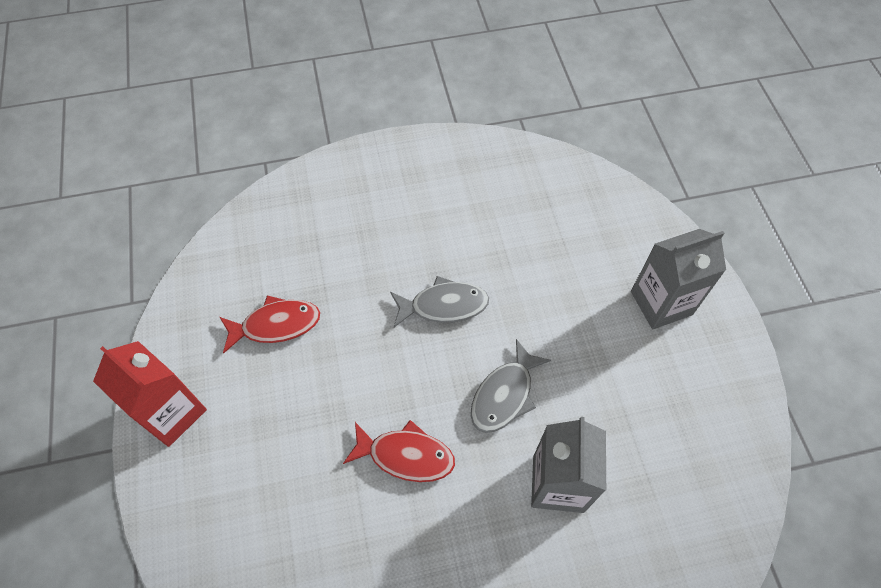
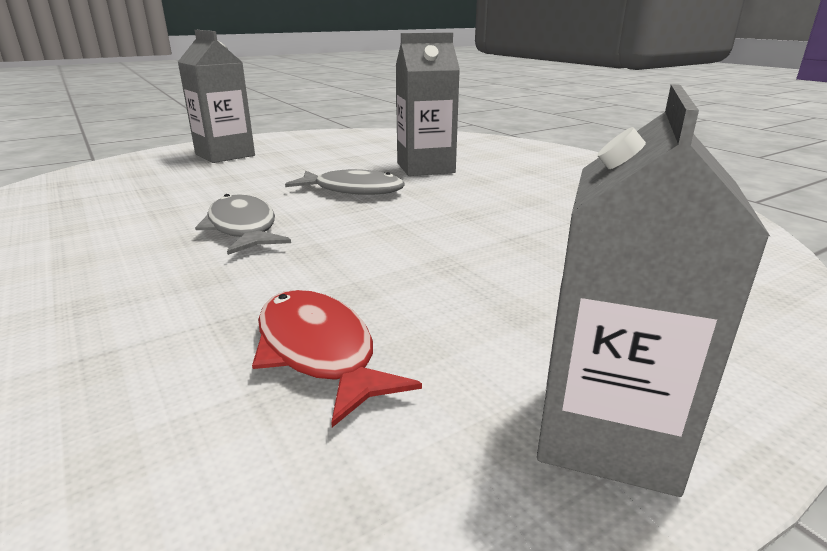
camera: 110 degrees left, 35 degrees down
(172, 413) = (608, 432): red carton -> grey carton
(405, 455) = (460, 219): red fish -> none

